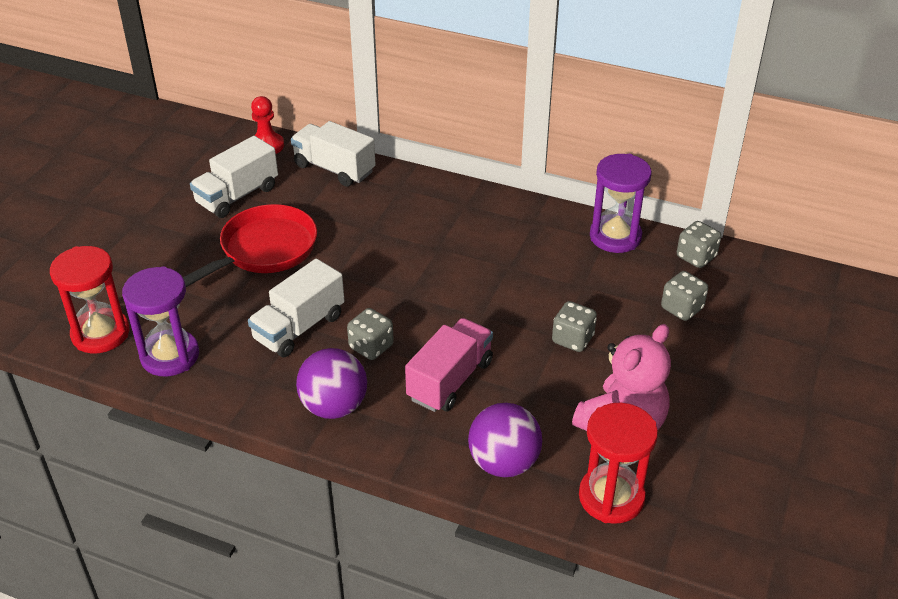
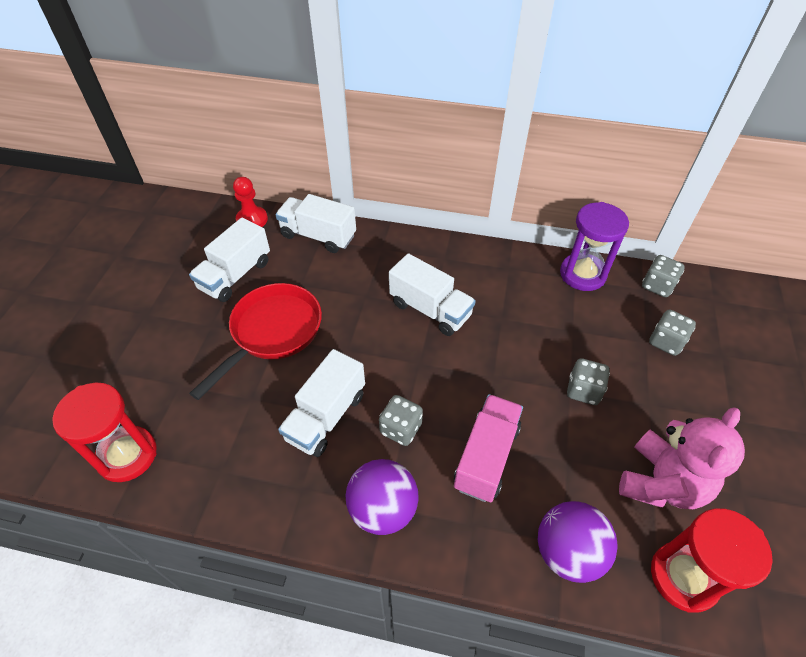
camera: 10 degrees left, 10 degrees up
(170, 356) = (203, 472): purple hourglass -> none
(434, 250) = (430, 309): none -> white truck

